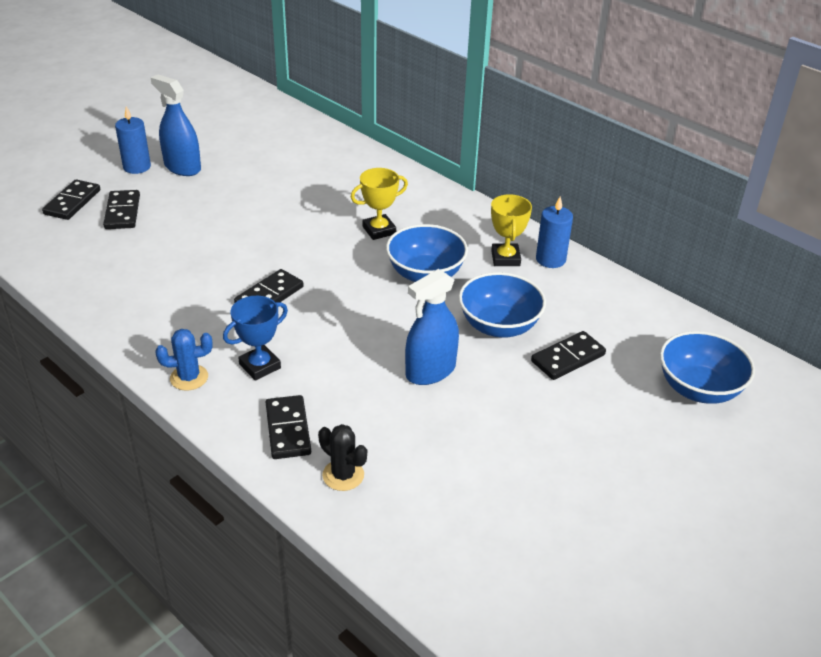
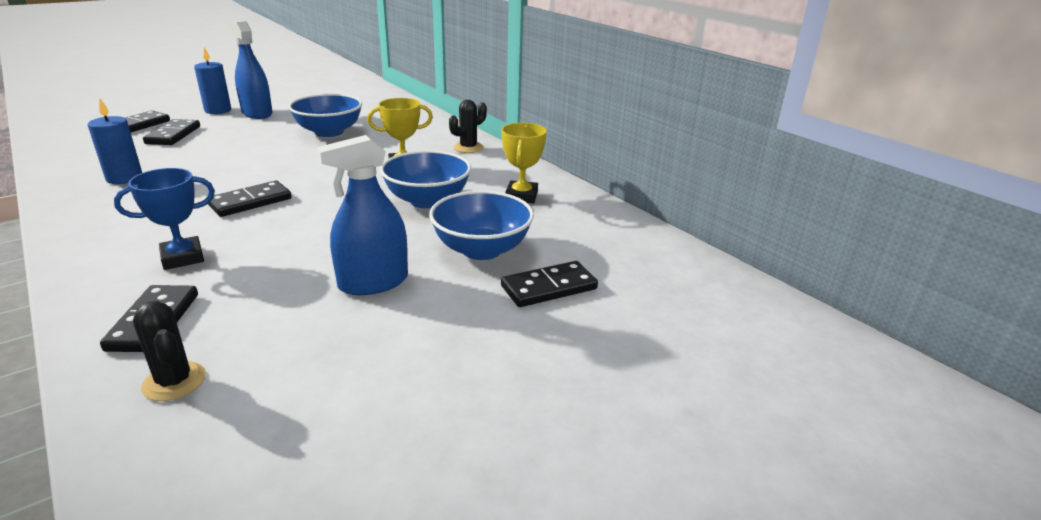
camera: 10 degrees right, 10 degrees down
(189, 377) = (95, 259): blue cactus -> none
(427, 197) = (468, 148): none -> black cactus
(550, 259) = (570, 201): blue candle -> blue candle (124, 178)
(698, 389) = (710, 338): blue bowl -> blue bowl (329, 132)

